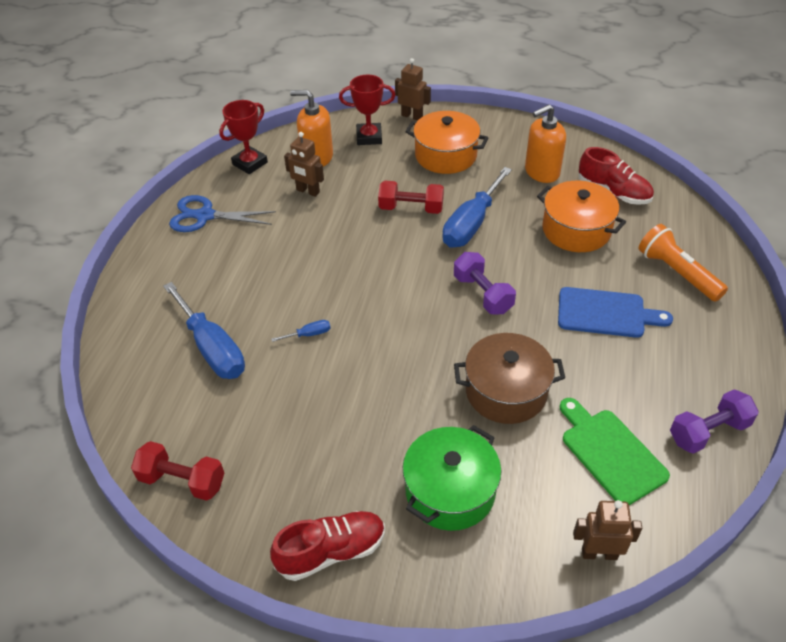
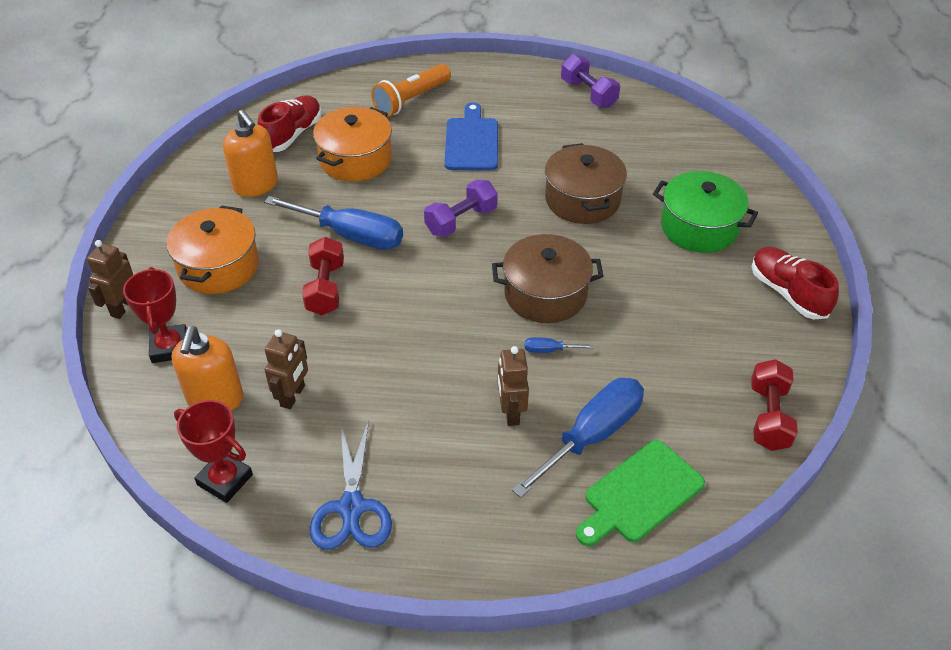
camera: 100 degrees left, 0 degrees up
(309, 334) = (549, 350): blue screwdriver -> blue screwdriver turned 60 degrees counterclockwise
(375, 341) = (545, 294): none -> brown pot
(599, 553) = (718, 148): brown robot -> brown robot (511, 412)
(610, 452) = (626, 141): green cutting board -> green cutting board (640, 494)

